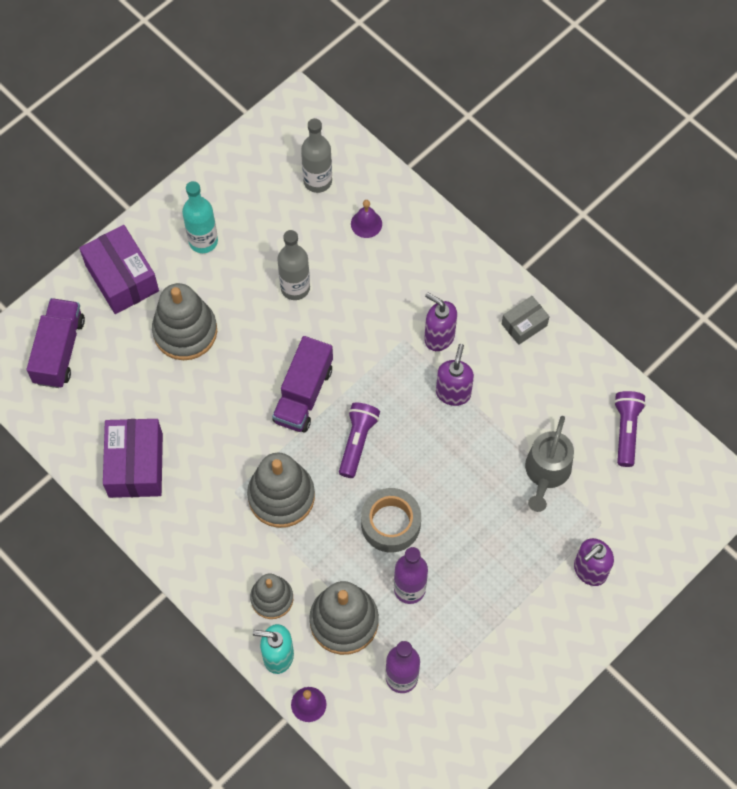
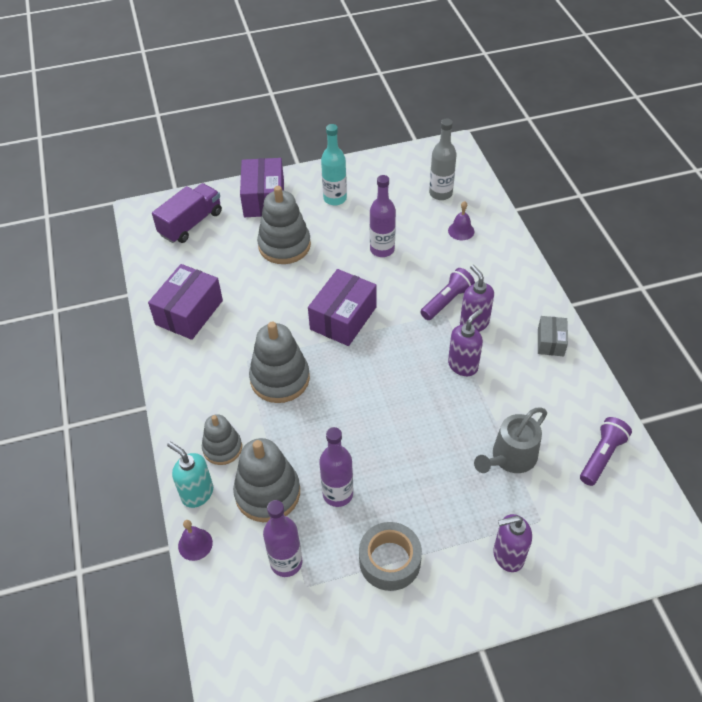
camera: 30 degrees right, 15 degrees down
(295, 288) = (382, 249): grey bottle -> purple bottle
(303, 394) = (343, 318): purple truck -> purple box
(357, 442) = (364, 367): purple flashlight -> purple flashlight (447, 301)
(390, 523) = (353, 437): grey tape -> grey tape (389, 561)
(524, 324) = (550, 342): grey box -> grey box turned 75 degrees counterclockwise

